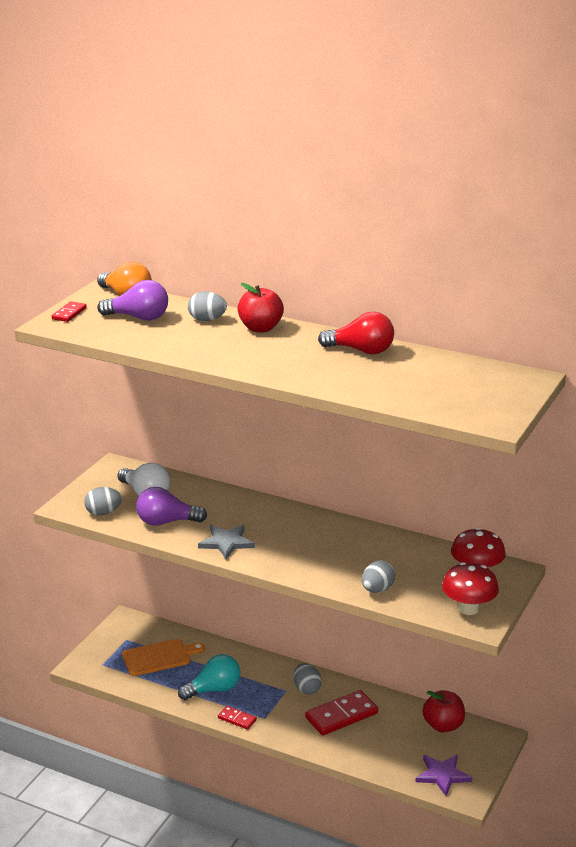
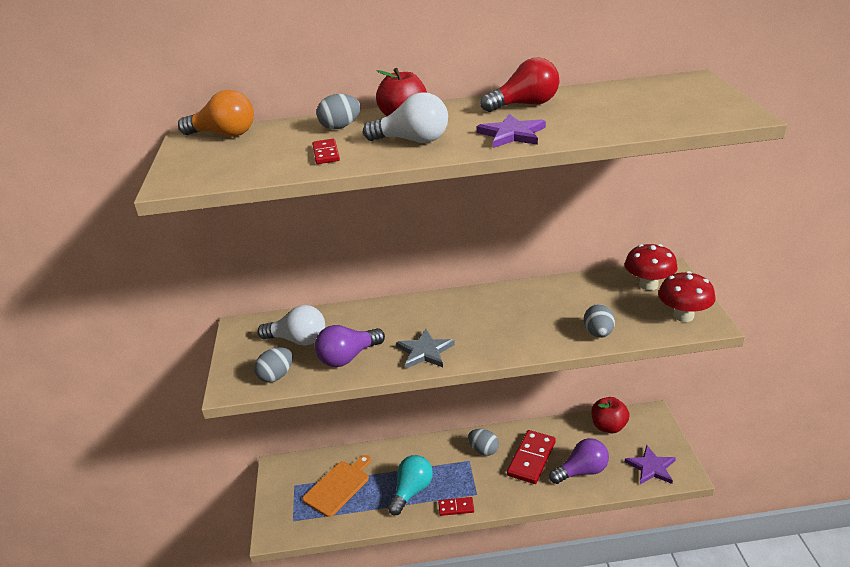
camera: 30 degrees left, 5 degrees up
(69, 313) = (181, 167): red domino -> red domino (326, 153)
(138, 318) = (266, 147): purple light bulb -> purple light bulb (582, 471)
(236, 350) = (413, 140): none -> white light bulb
(308, 372) = (512, 134): none -> purple star

